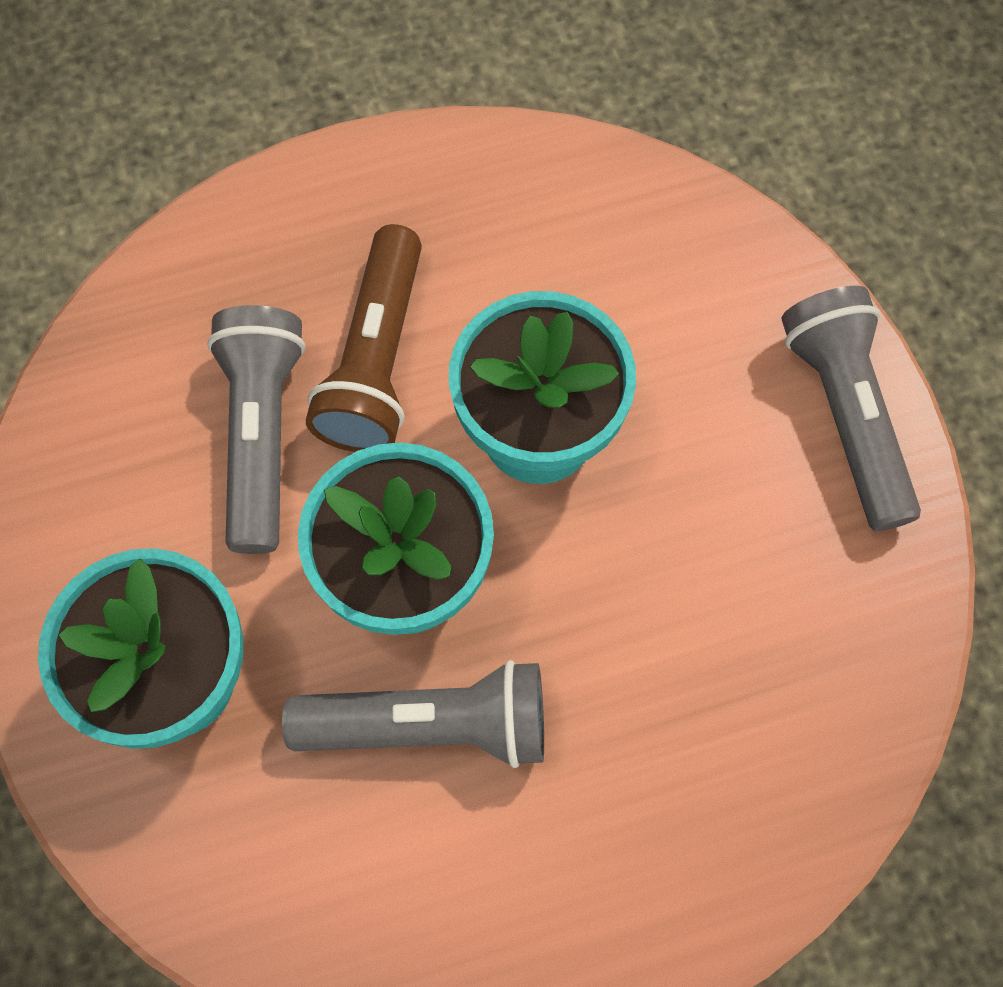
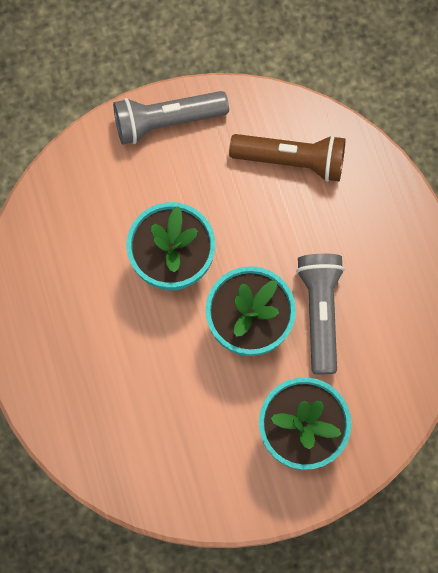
camera: 90 degrees left, 5 degrees up
(262, 435) = (174, 398): grey flashlight -> none
(375, 360) = (133, 343): brown flashlight -> brown flashlight (292, 161)

